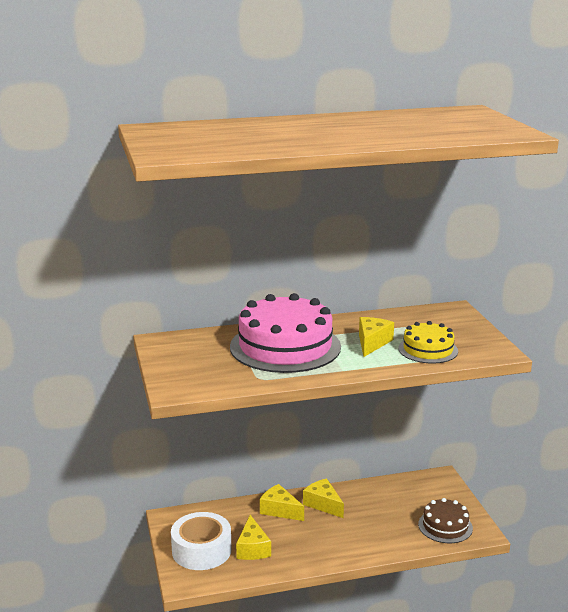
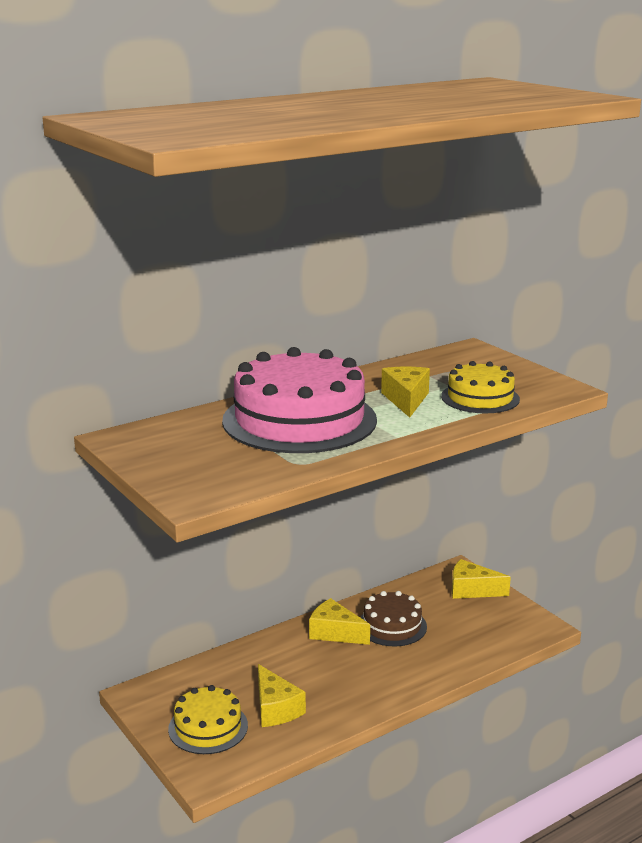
camera: 20 degrees left, 0 degrees up
(201, 550) = (208, 727): white tape -> yellow cake
(279, 510) = (283, 652): yellow cheese -> yellow cheese (472, 590)
(445, 526) = (497, 628): brown cake -> brown cake (392, 626)

